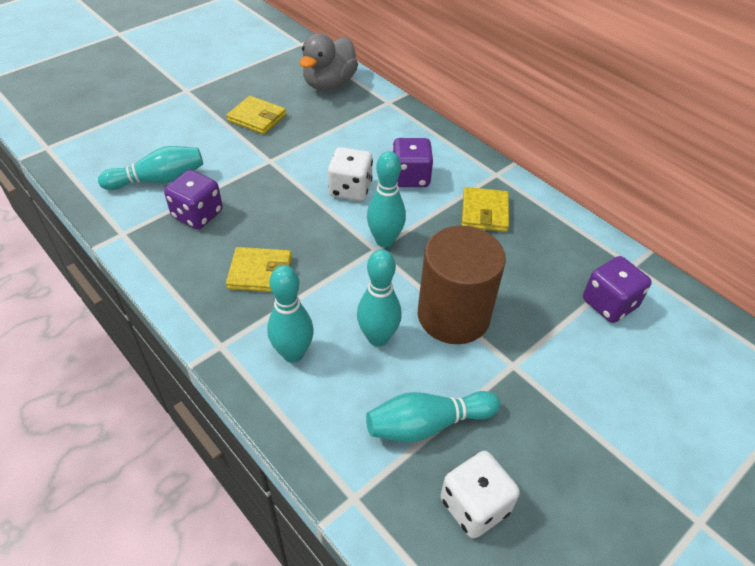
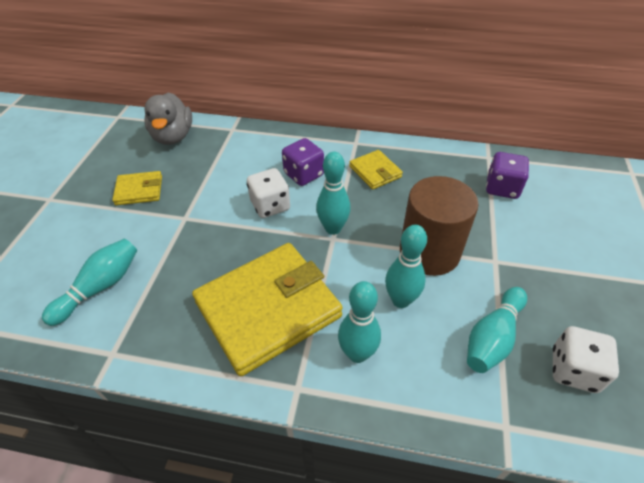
camera: 35 degrees left, 0 degrees up
(197, 214) = (167, 295): purple dice -> none
(260, 272) = (268, 309): yellow wallet -> yellow wallet, size x2.12

